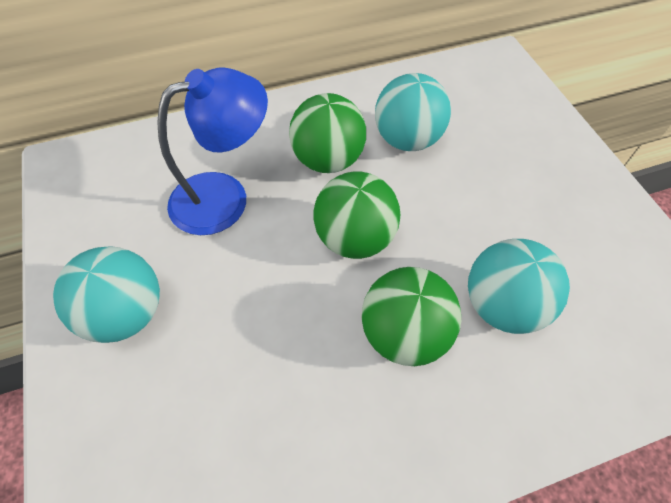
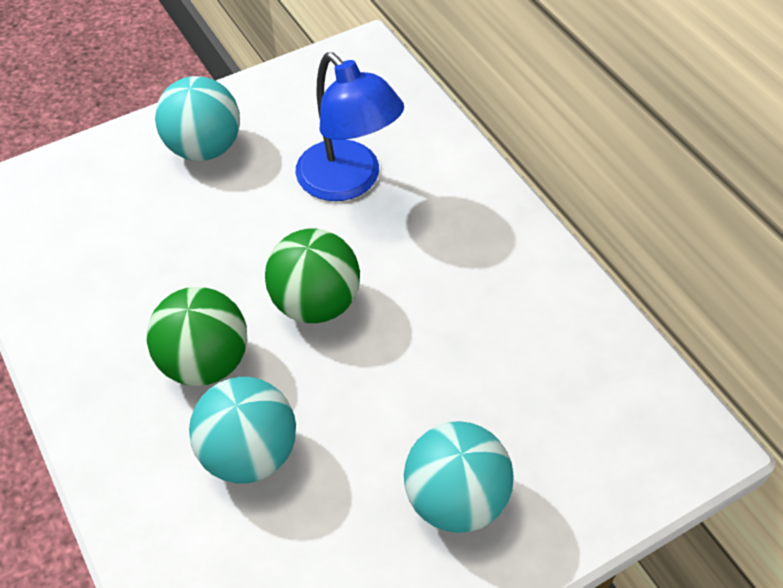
camera: 80 degrees right, 5 degrees down
(328, 160) = (424, 260): green ball -> none
(407, 139) = (481, 336): turquoise ball -> turquoise ball (456, 499)

